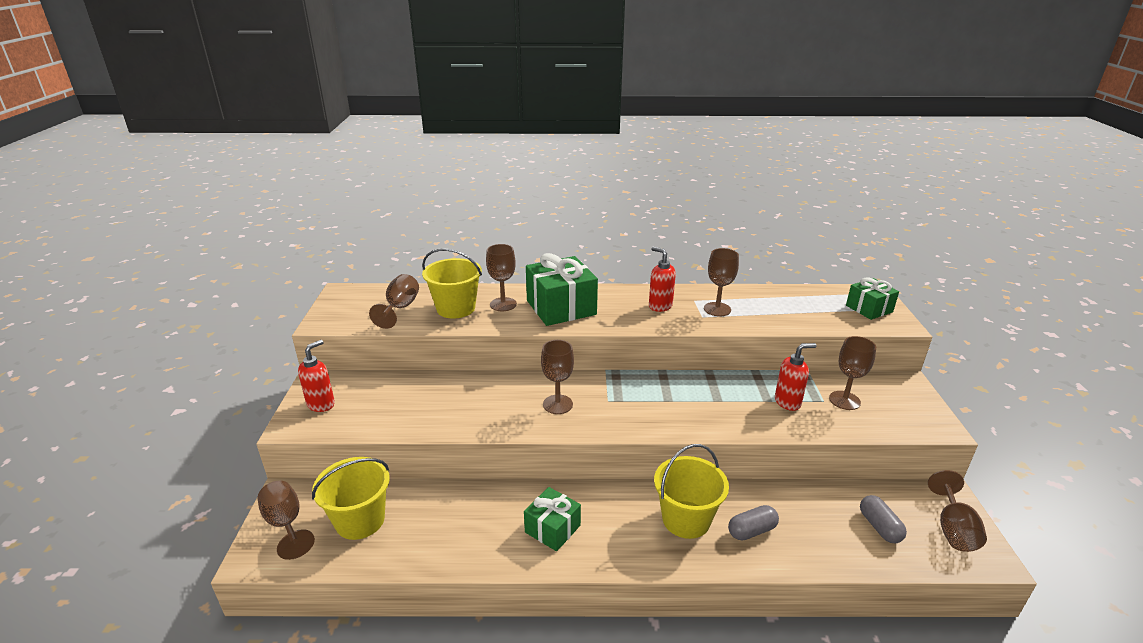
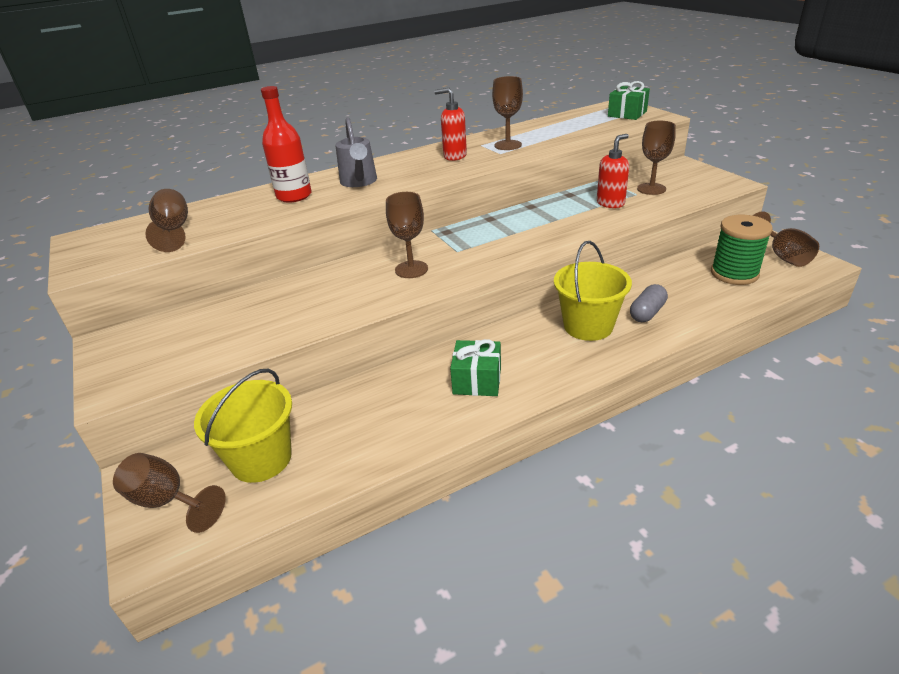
camera: 25 degrees left, 5 degrees up
(321, 404) = (133, 359): red soap dispenser -> none
(456, 308) = (243, 213): yellow bucket -> none
(503, 304) = (294, 196): brown goblet -> red bottle
(561, 307) = (359, 182): green gift -> grey watering can
(879, 527) = (734, 273): grey capsule -> green spool

